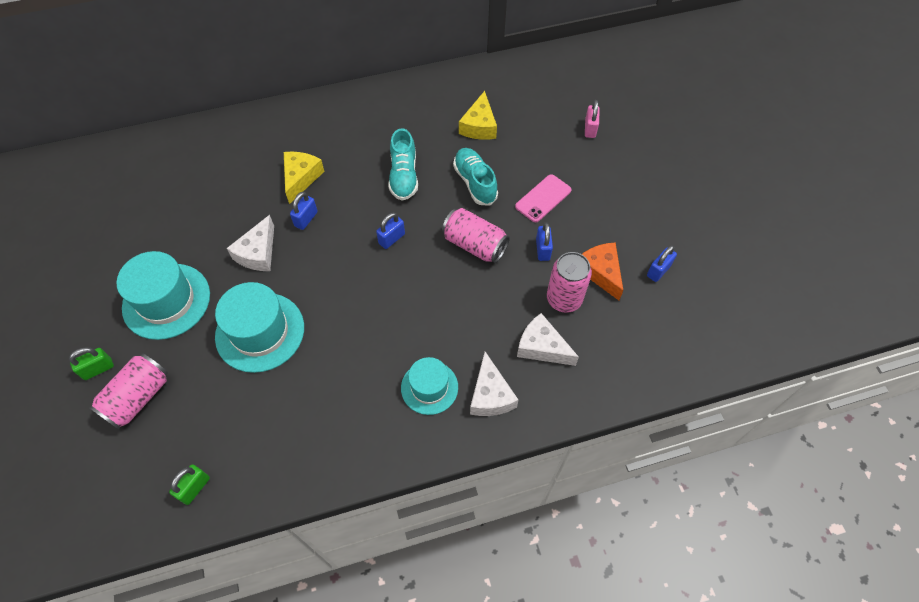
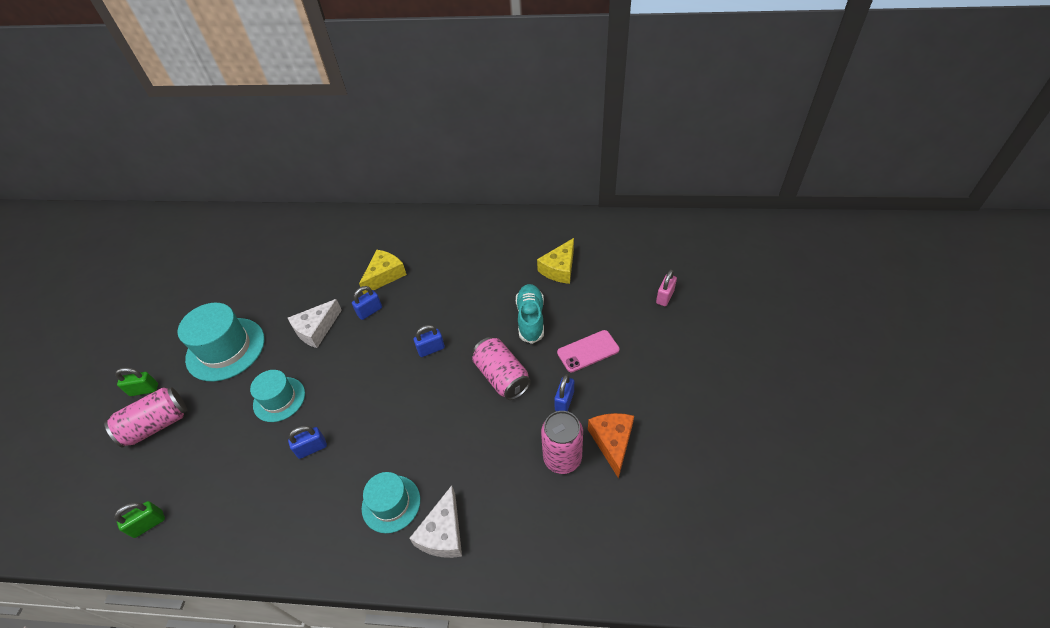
camera: 25 degrees right, 10 degrees down
(260, 332) = (279, 399): turquoise hat -> turquoise hat, size x0.62
(403, 176) = (470, 296): turquoise shoe -> none
(542, 347) = (517, 500): white cheese -> none
(658, 271) = (674, 460): blue padlock -> blue padlock (312, 448)

